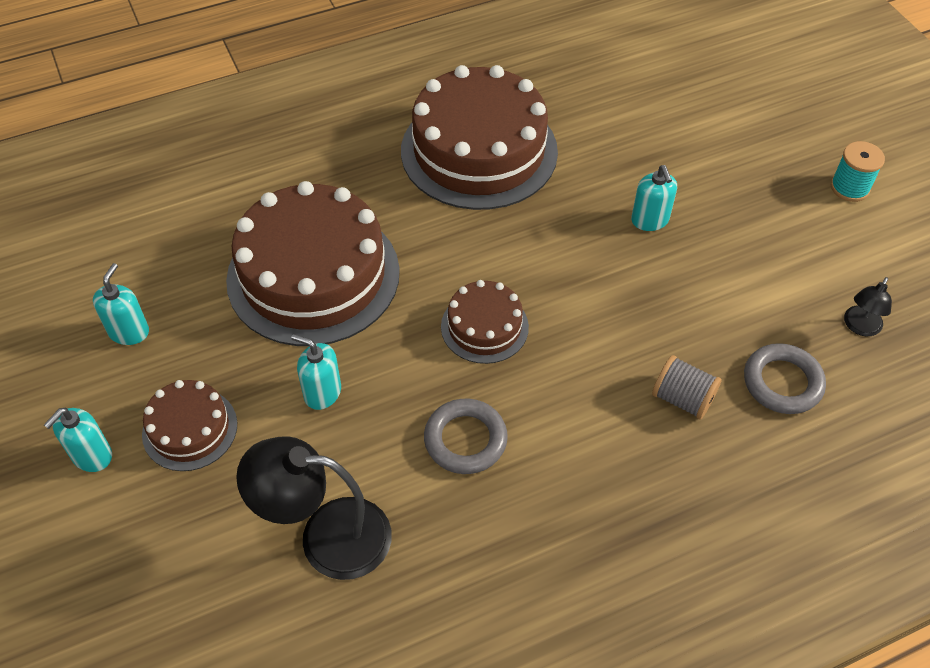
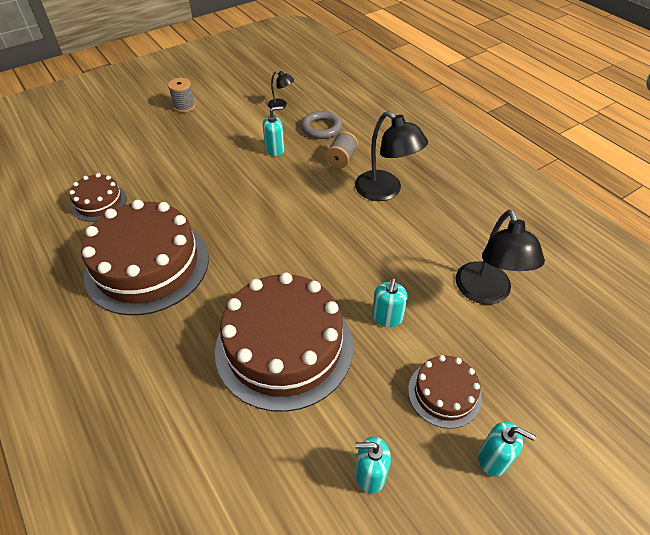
camera: 100 degrees left, 5 degrees down
(465, 440) = (396, 240): grey ring -> none
(484, 327) = (312, 242): brown cake -> brown cake (99, 202)
(585, 450) = (385, 191): none -> black lamp
(650, 220) = (213, 177): turquoise soap dispenser -> turquoise soap dispenser (275, 149)
(849, 187) = (184, 106): turquoise spool -> grey spool

